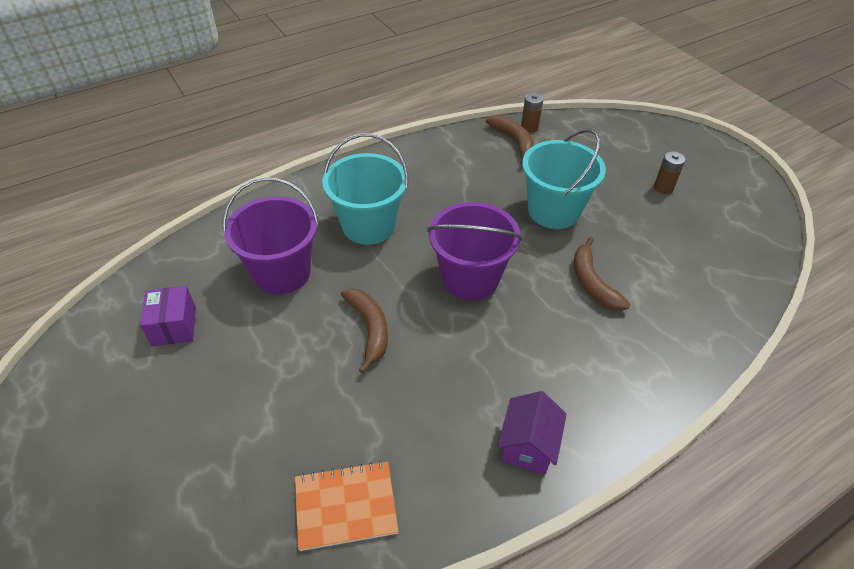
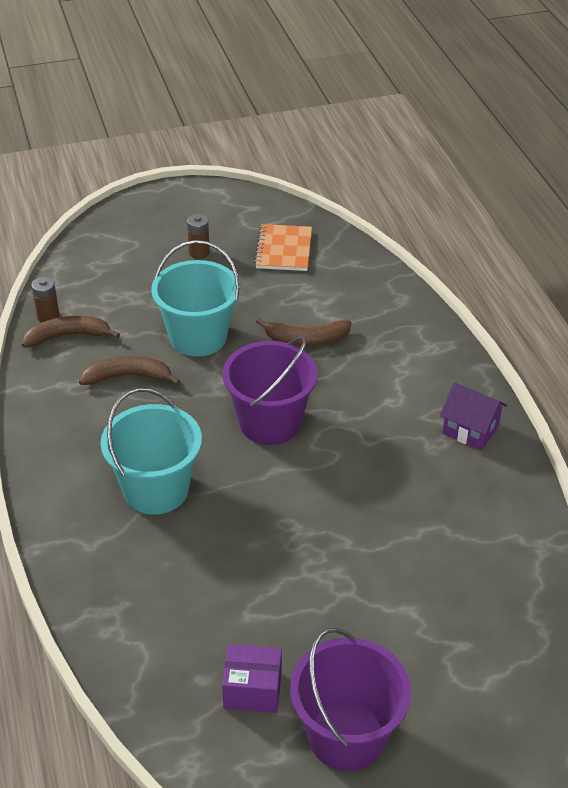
camera: 75 degrees left, 5 degrees down
(282, 272) = (202, 579): purple bucket -> purple bucket (346, 736)
(345, 506) = (505, 560): orange notebook -> orange notebook (284, 249)
(369, 329) = (312, 513): brown banana -> brown banana (128, 377)

